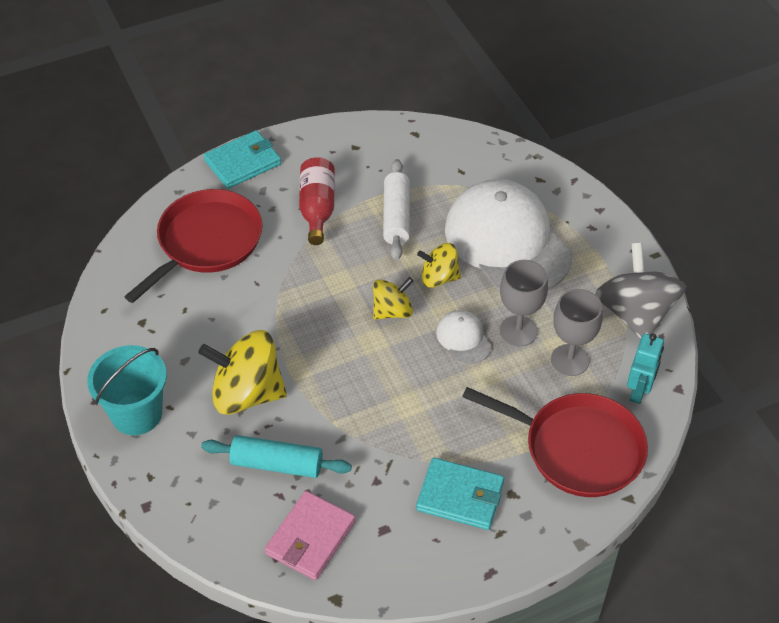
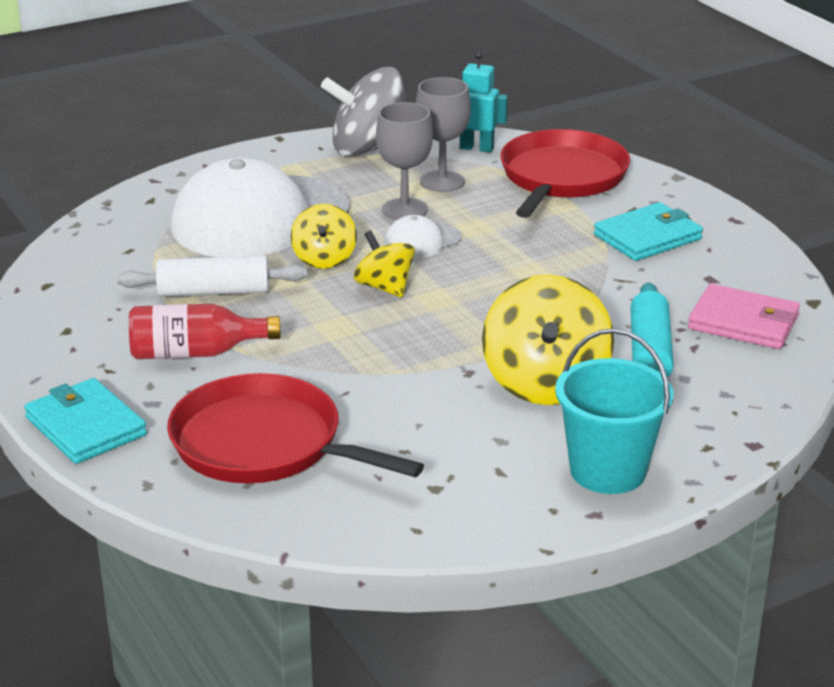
camera: 95 degrees left, 20 degrees down
(460, 496) = (647, 237): turquoise wallet -> turquoise wallet turned 45 degrees clockwise

